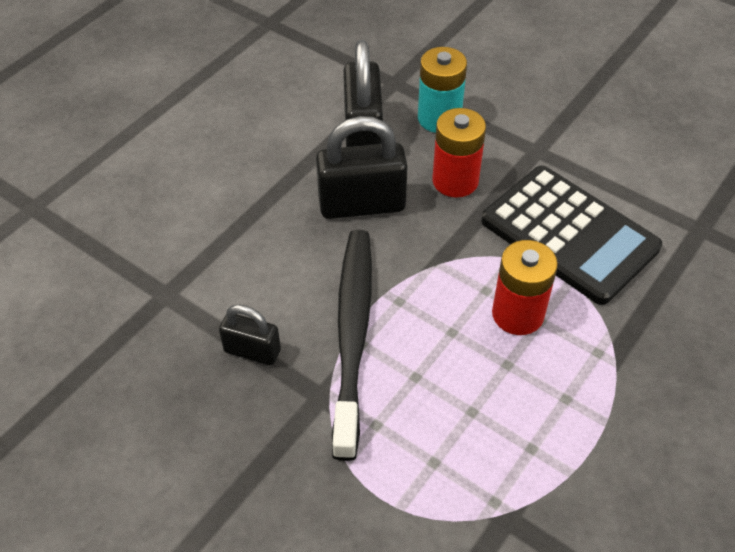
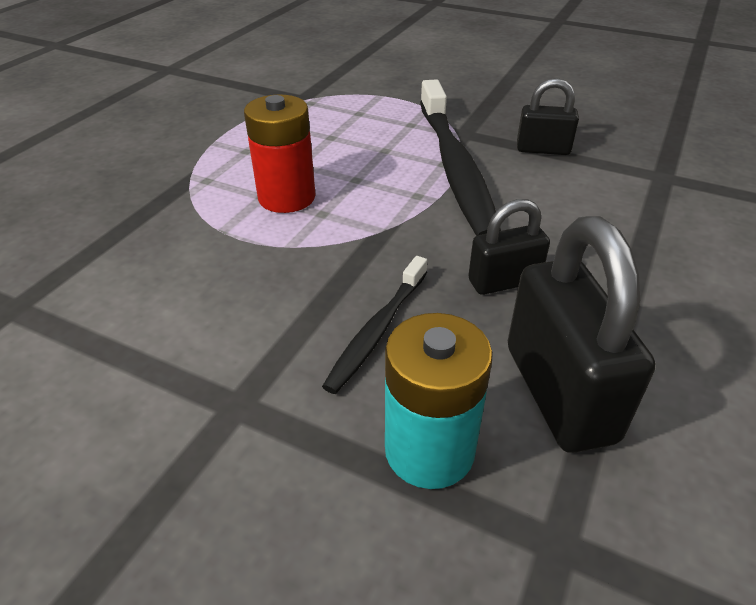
camera: 170 degrees right, 10 degrees down
(362, 204) = (504, 281): black padlock -> black padlock, size x0.58
(455, 181) = (377, 330): red battery -> black toothbrush
(569, 234) = (210, 278): black calculator -> none

